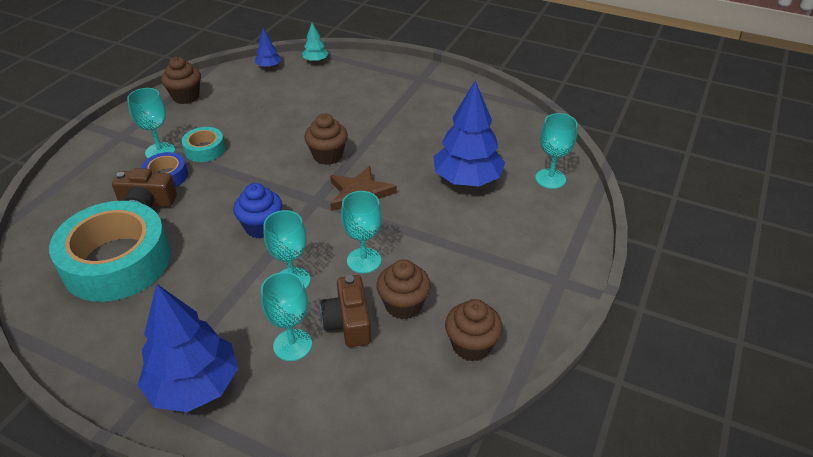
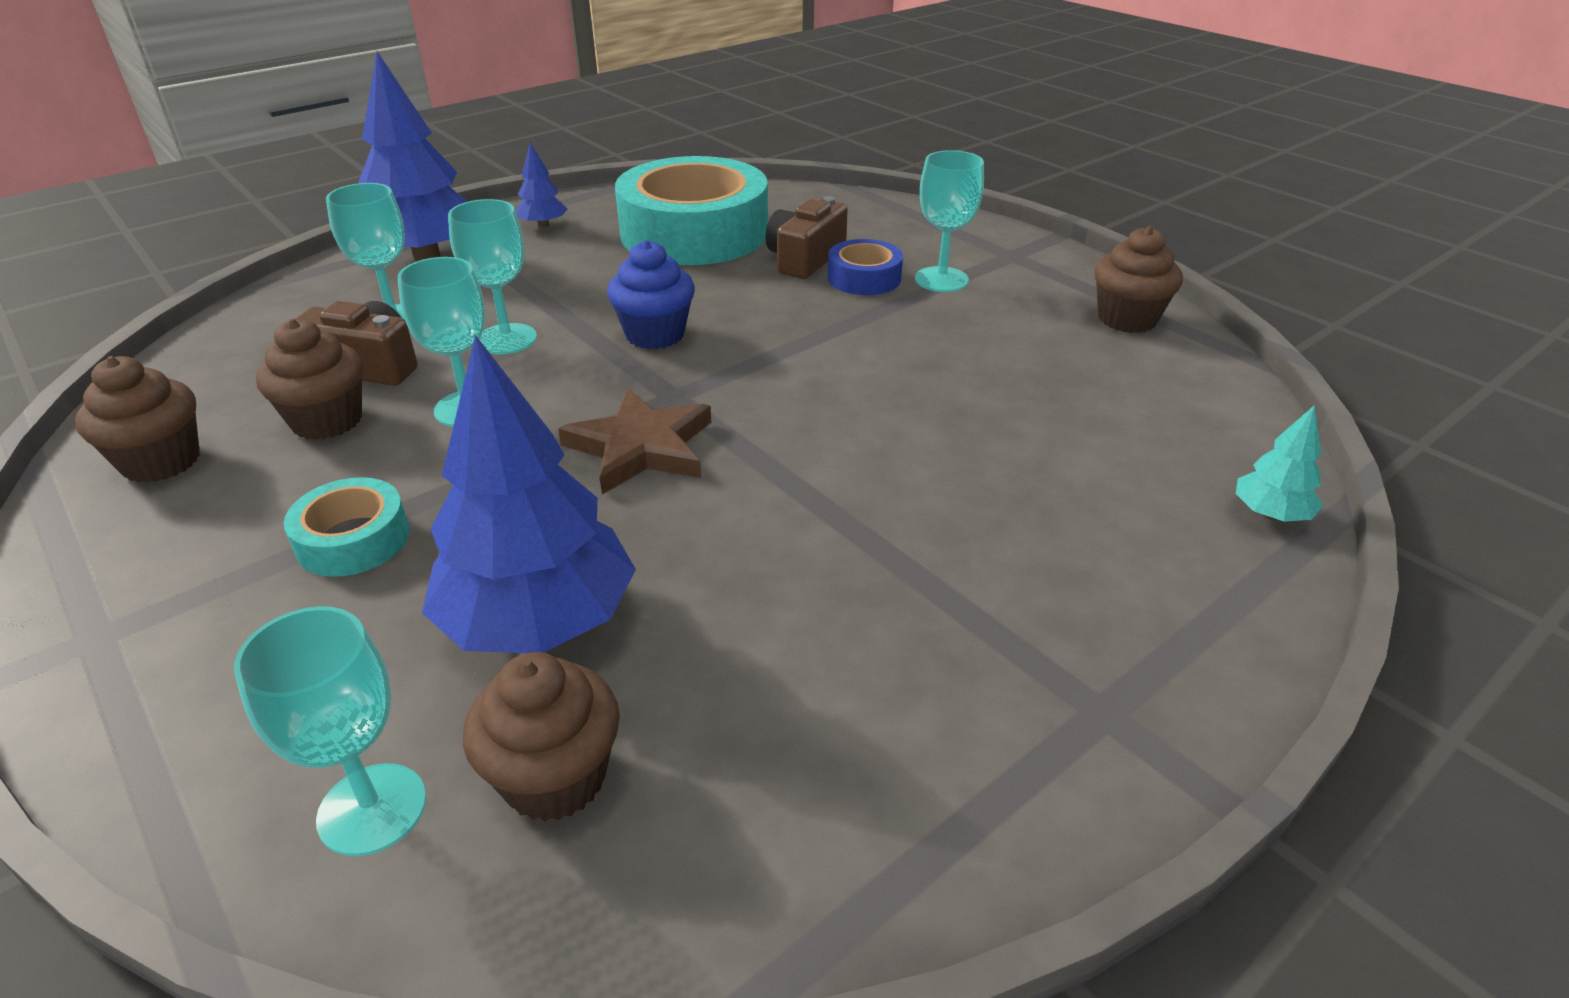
camera: 115 degrees right, 5 degrees down
(205, 149) = (921, 316): turquoise tape -> turquoise tape (353, 539)
(269, 66) = (1246, 433): blue tree -> blue tree (543, 225)
(328, 156) = (804, 438): brown cupcake -> brown cupcake (555, 778)

